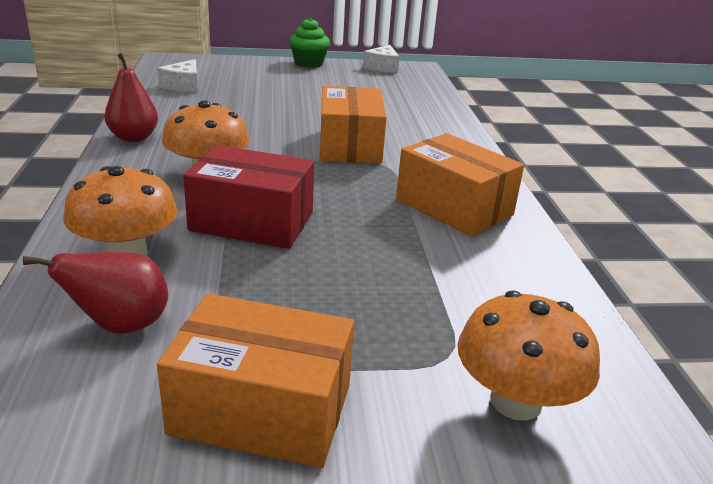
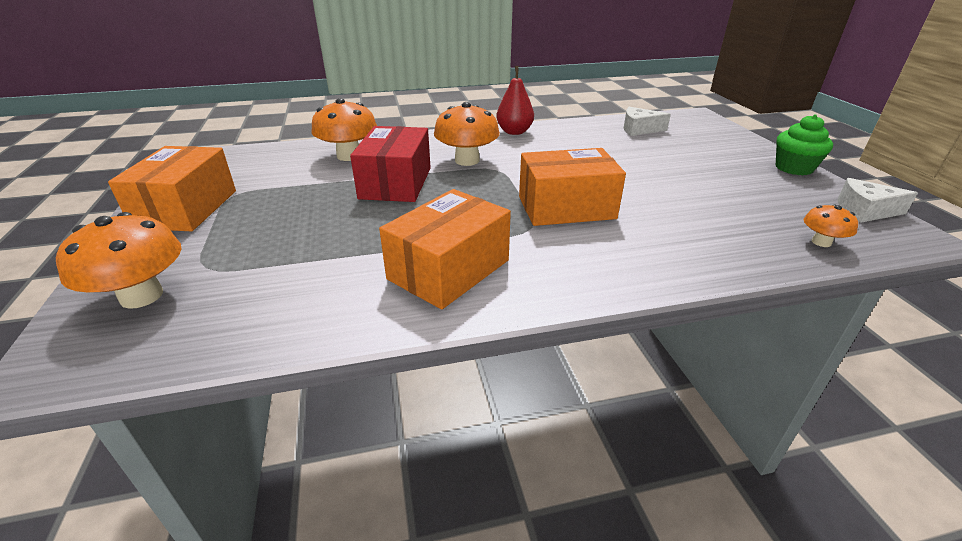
camera: 85 degrees right, 5 degrees up
(121, 326) = (275, 166): red pear -> none
(421, 87) = (821, 242): none -> orange mushroom

